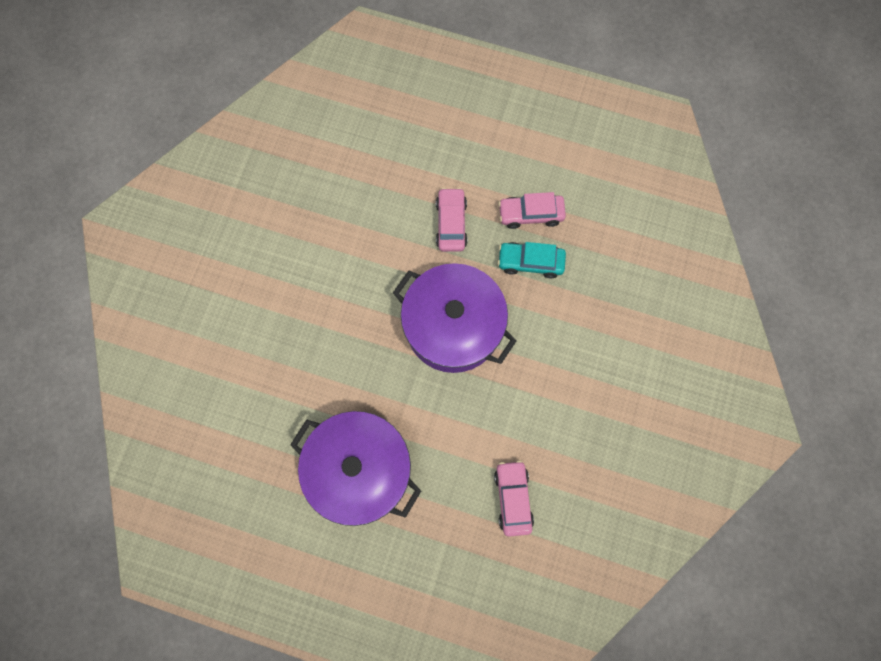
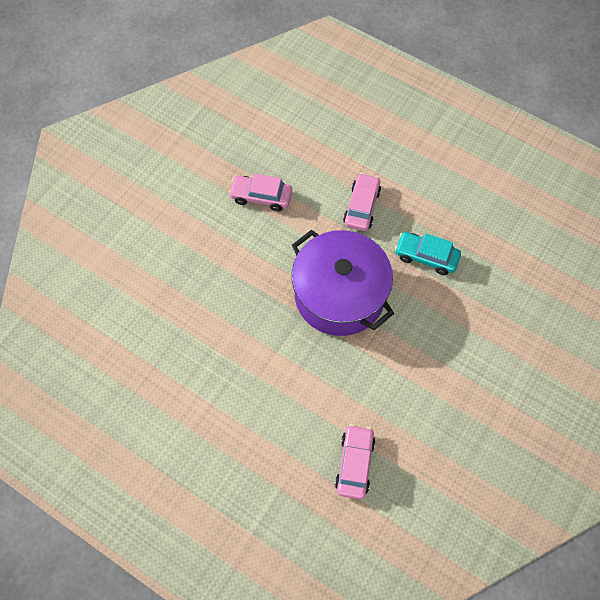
camera: 15 degrees right, 10 degrees down
(360, 469) = (218, 399): purple pot -> none
(530, 214) = (437, 216): pink car -> pink car (261, 197)

